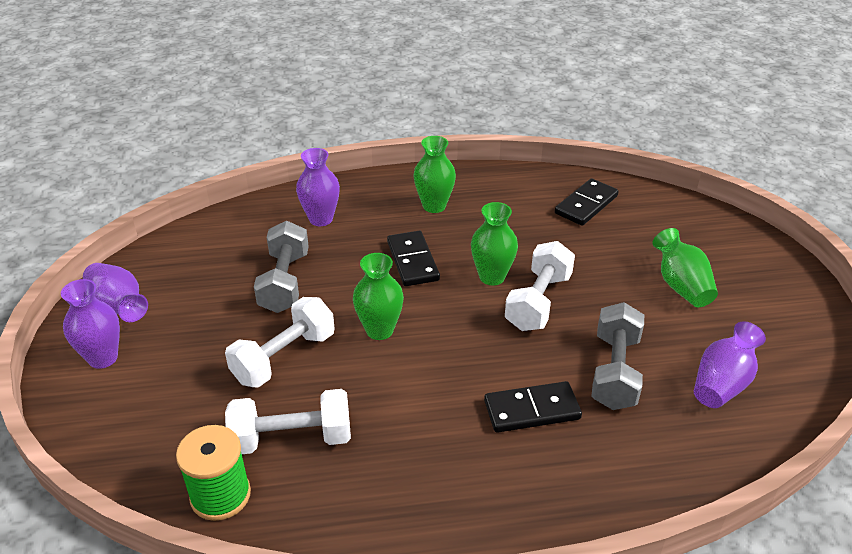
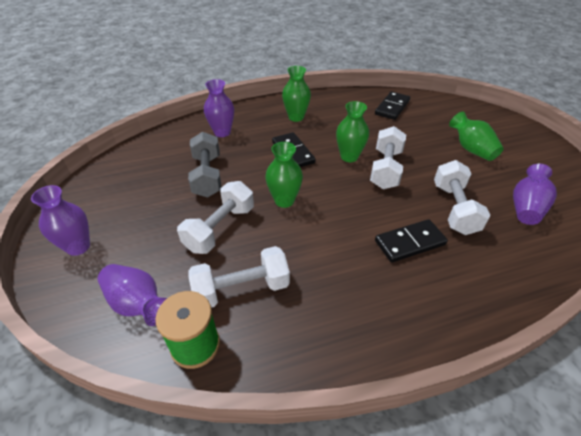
camera: 10 degrees left, 5 degrees up
(118, 307) = (85, 207): purple vase -> purple vase (138, 304)
(614, 371) = (454, 209): grey dumbbell -> white dumbbell

